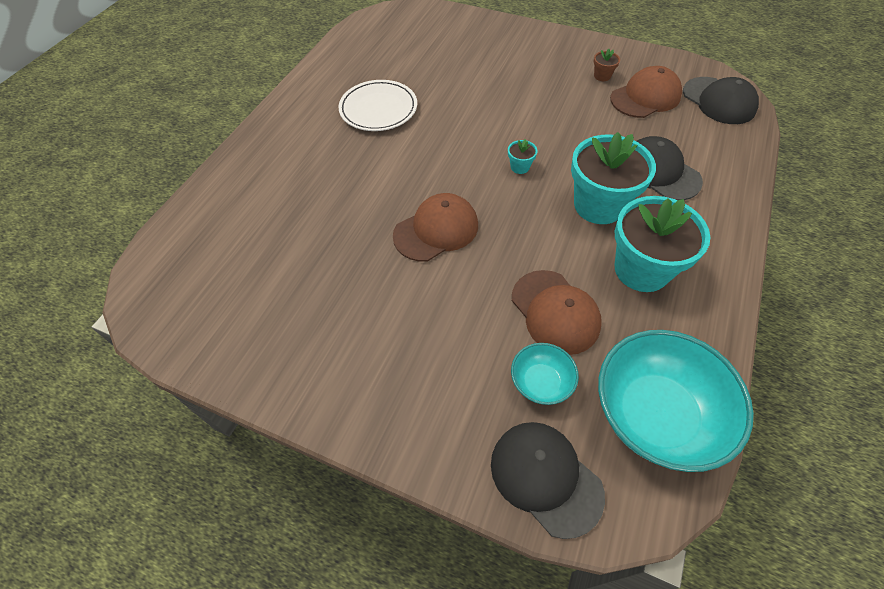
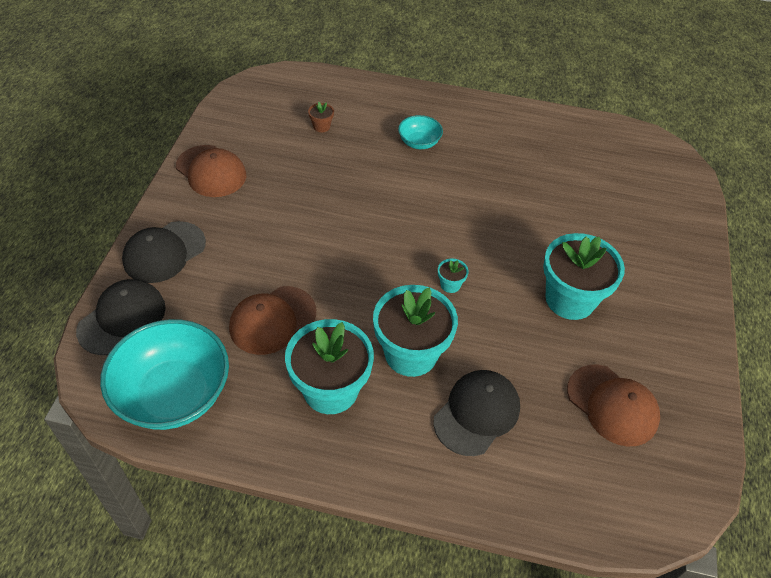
camera: 75 degrees right, 5 degrees down
(378, 109) = (501, 168): white plate -> none
(436, 230) = (352, 229): brown cap -> brown cap (211, 171)
(541, 382) = (202, 312): turquoise bowl -> turquoise bowl (419, 142)
(543, 98) = (570, 299): none -> turquoise flower pot
(602, 76) = (637, 358): brown flower pot -> brown flower pot (321, 126)
(719, 101) = (638, 494): black cap -> black cap (164, 252)

